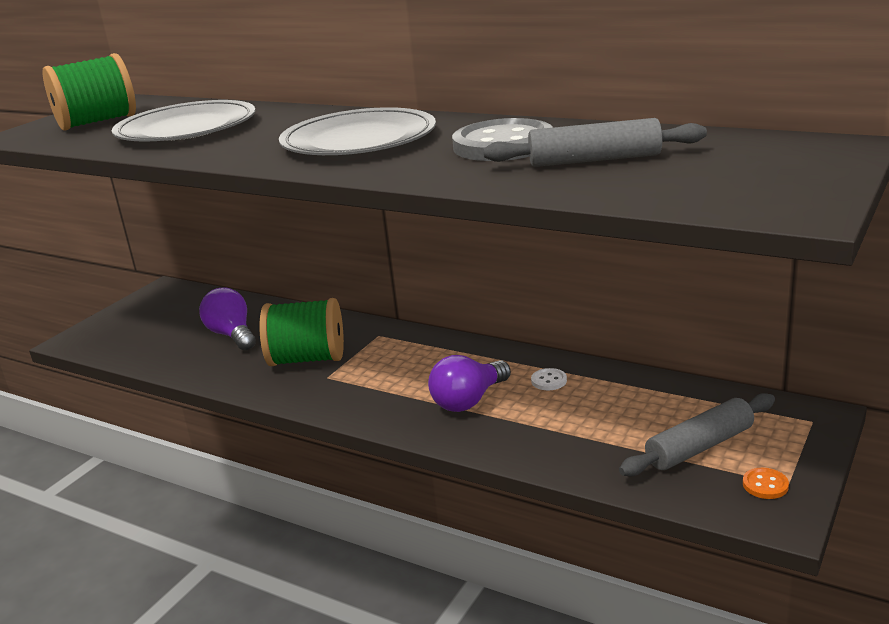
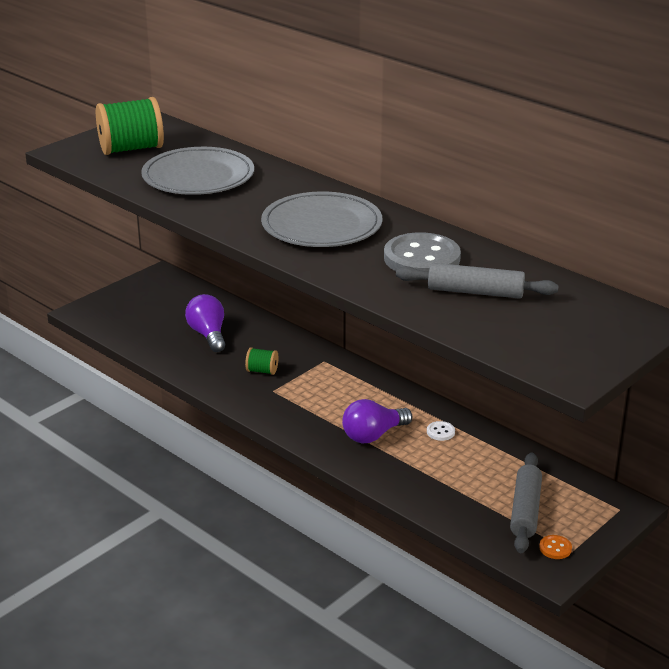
camera: 10 degrees right, 5 degrees up
(307, 359) = (262, 371): green spool -> green spool, size x0.48
(700, 447) = (525, 510): grey rolling pin -> grey rolling pin turned 60 degrees counterclockwise

